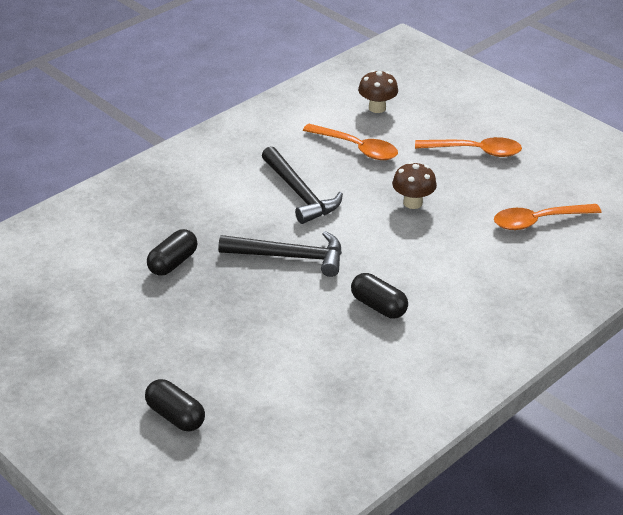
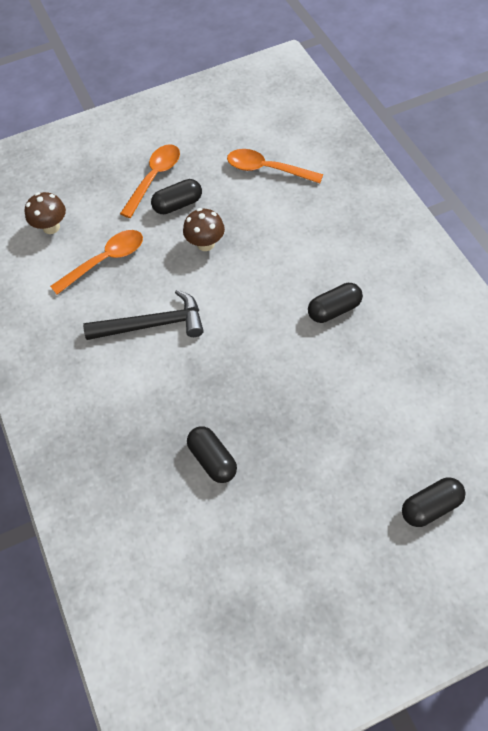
camera: 65 degrees left, 20 degrees up
(289, 257) = (243, 358): black hammer -> none
(451, 174) = (178, 205): none -> black capsule
(538, 221) = (267, 169): orange spoon -> orange spoon turned 105 degrees clockwise

